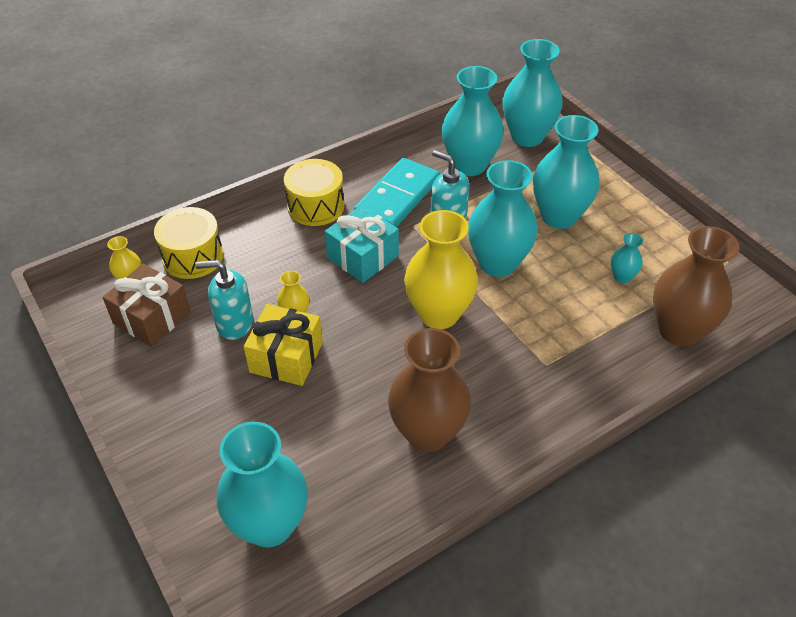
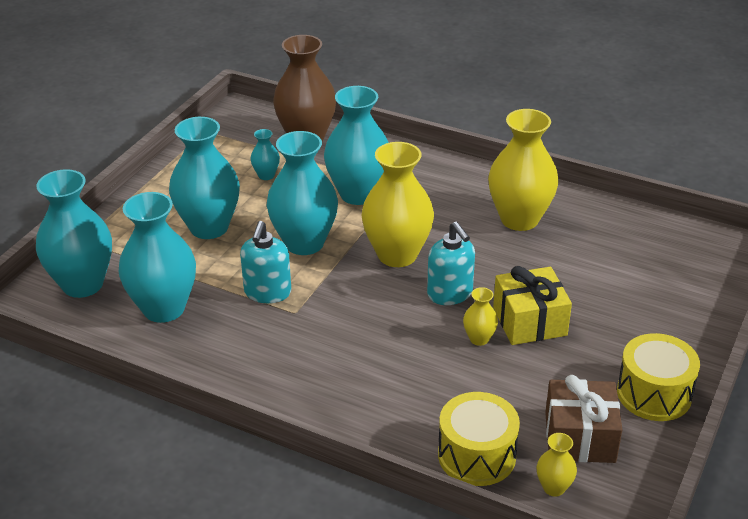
camera: 120 degrees left, 10 degrees down
(234, 323) = (528, 374): turquoise soap dispenser -> turquoise soap dispenser (450, 294)
(269, 525) = (671, 260): turquoise vase -> turquoise vase (358, 194)
(316, 206) = (319, 396): yellow drum -> yellow drum (654, 394)
(362, 257) = (367, 328): turquoise gift -> none
(397, 198) = (258, 340): turquoise domino -> none
(428, 433) = (519, 219): brown vase -> yellow vase

